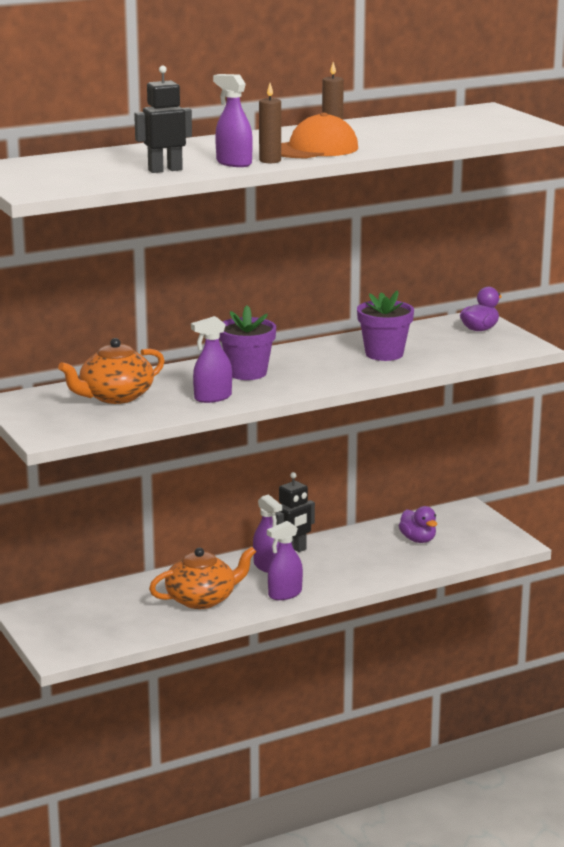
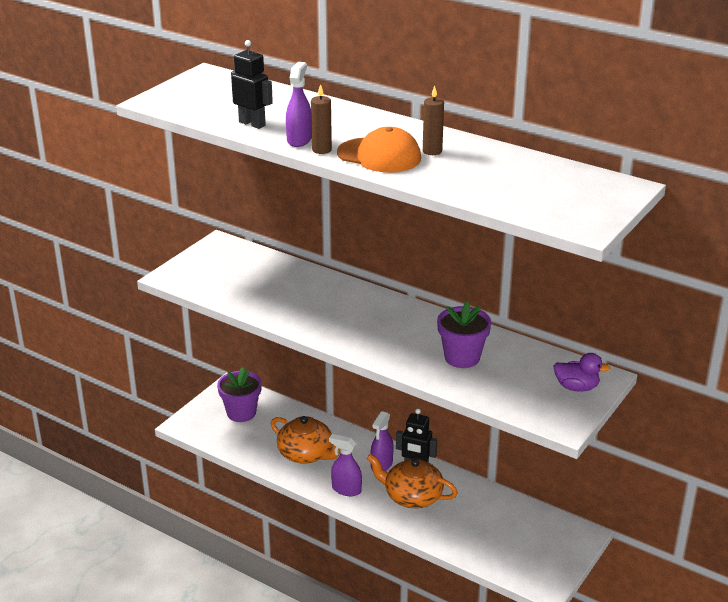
camera: 60 degrees right, 10 degrees up
(115, 396) = (260, 276): orange teapot -> orange teapot (412, 496)
(212, 397) = (293, 313): purple spray bottle -> none
(247, 373) = (356, 311): purple flower pot -> purple flower pot (241, 413)
(418, 540) = (498, 526): purple duck -> none

